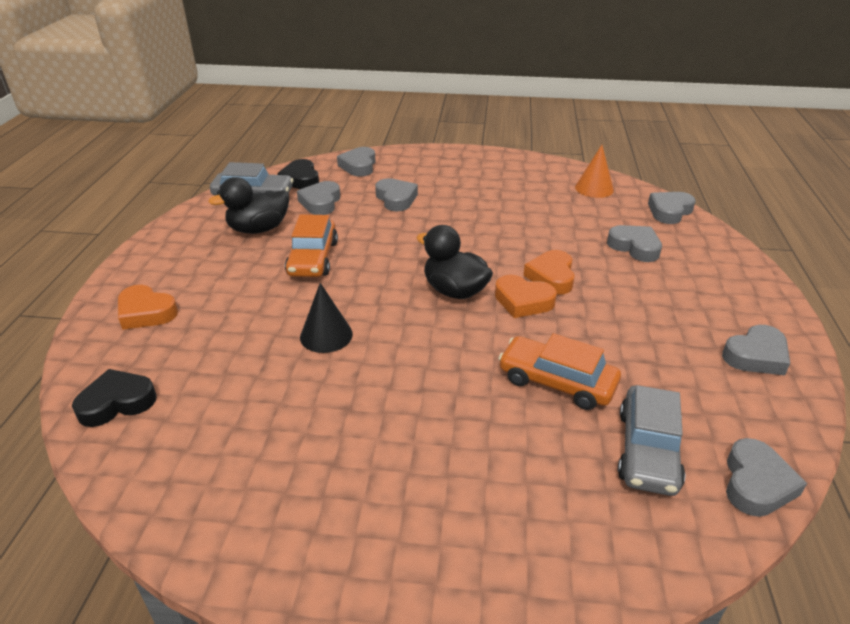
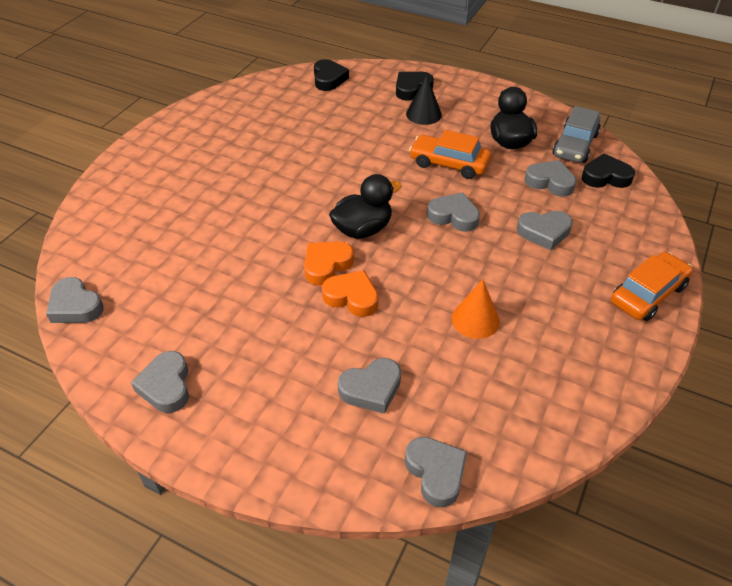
camera: 110 degrees right, 10 degrees up
(146, 312) = (412, 89): orange heart -> black heart
(326, 335) = (344, 155): black cone -> black cone (423, 114)
(359, 166) = (633, 221): grey heart -> grey heart (453, 216)
(557, 382) = (225, 249): orange car -> orange car (648, 294)
(594, 188) = (524, 418): orange cone -> orange cone (475, 320)
(647, 450) = (139, 267): grey car -> none

